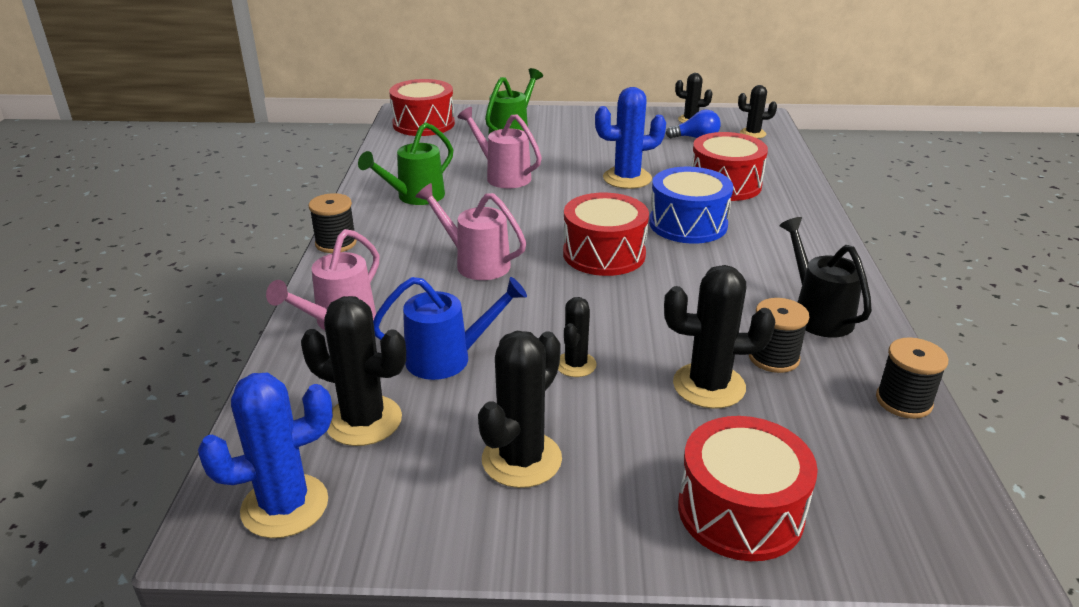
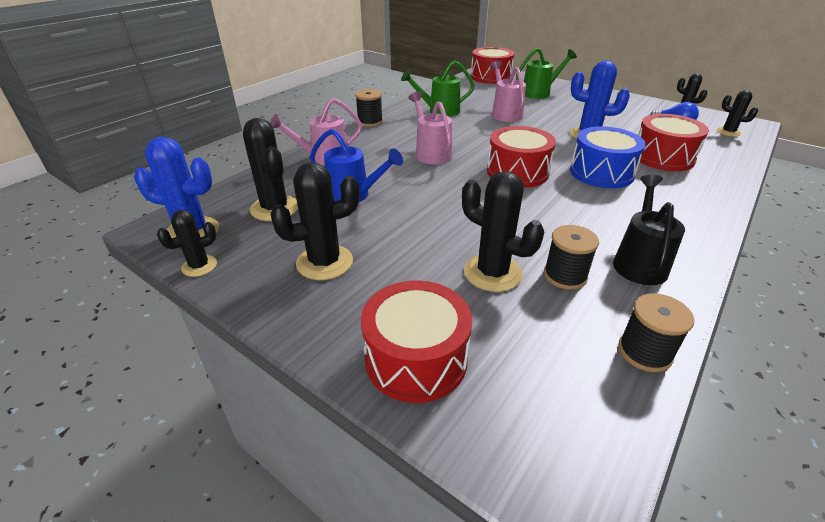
camera: 35 degrees right, 5 degrees up
(575, 365) = (420, 226): black cactus -> black cactus (199, 266)

